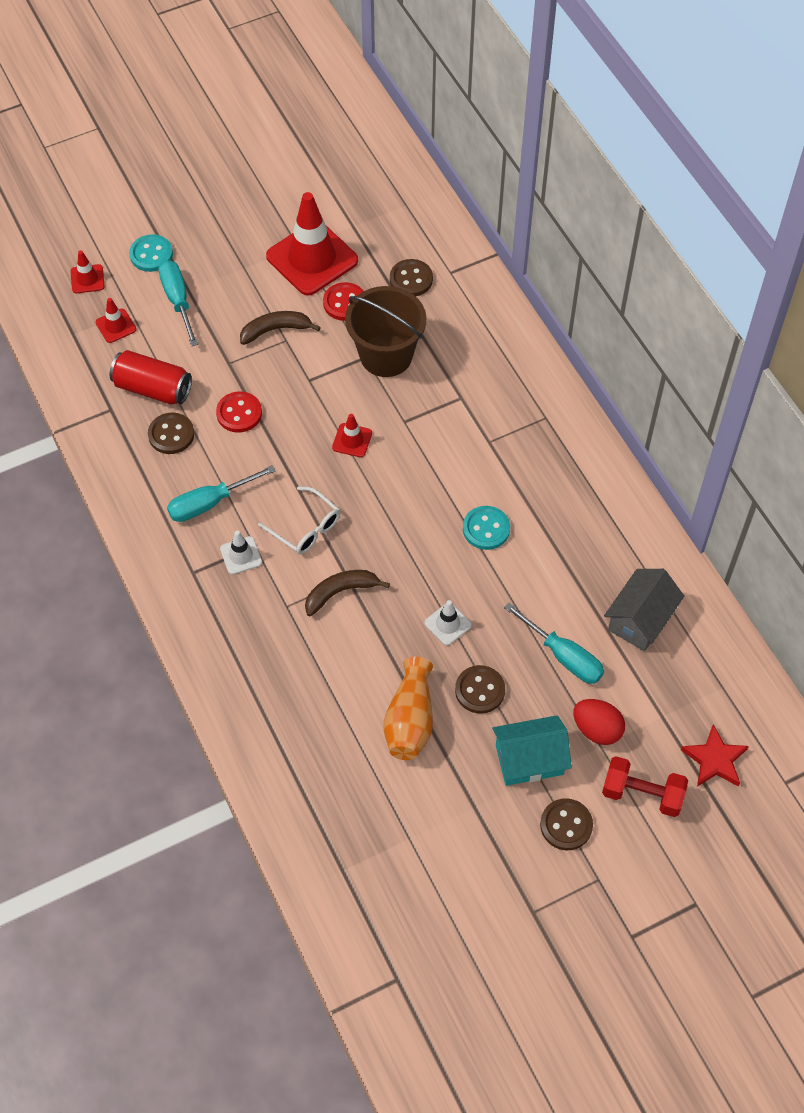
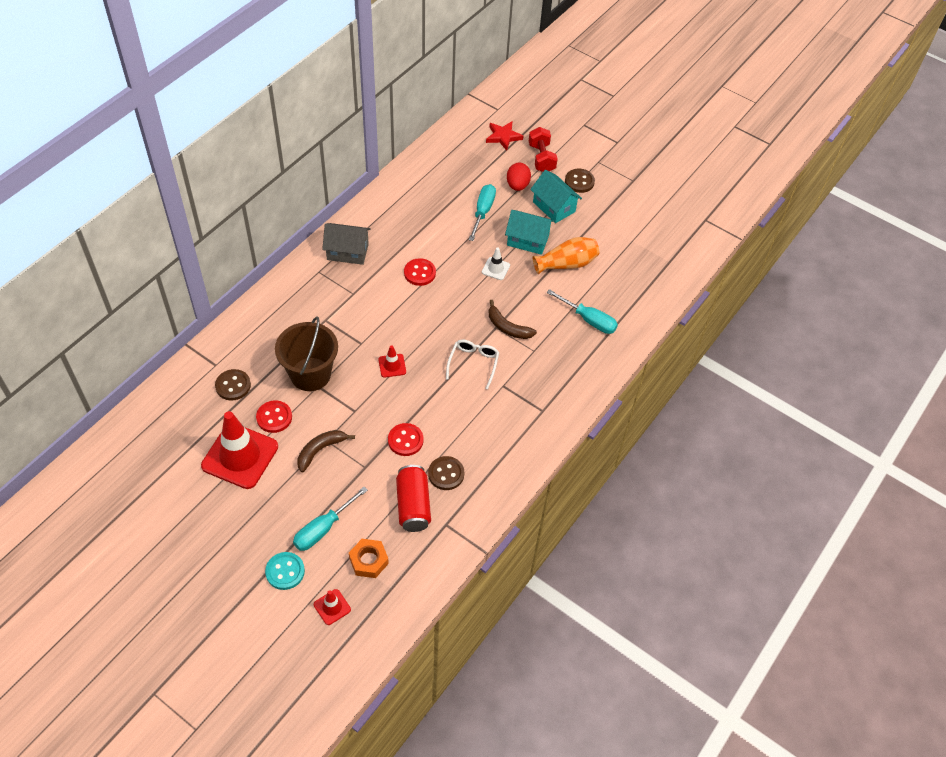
camera: 120 degrees left, 5 degrees down
(116, 326) = (368, 560): red traffic cone -> orange nut
(210, 503) = (486, 425): turquoise screwdriver -> turquoise screwdriver (588, 320)
(241, 555) = (514, 389): white traffic cone -> none
(275, 330) = (320, 450): brown banana -> brown banana turned 90 degrees clockwise
(480, 690) = (528, 240): brown button -> turquoise house
(486, 529) = (419, 273): turquoise button -> red button
(640, 619) = (438, 187): grey house -> grey house (347, 252)

